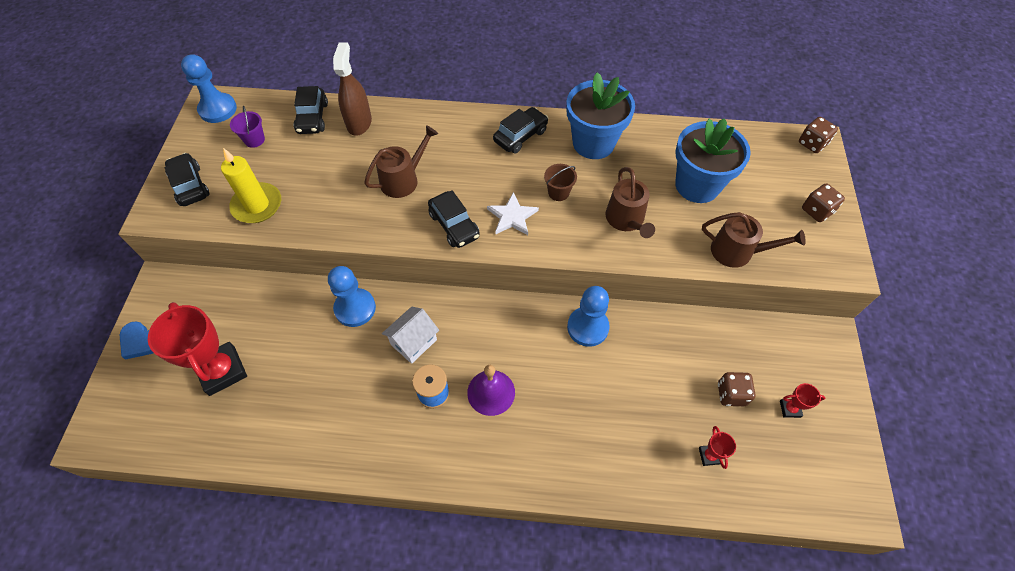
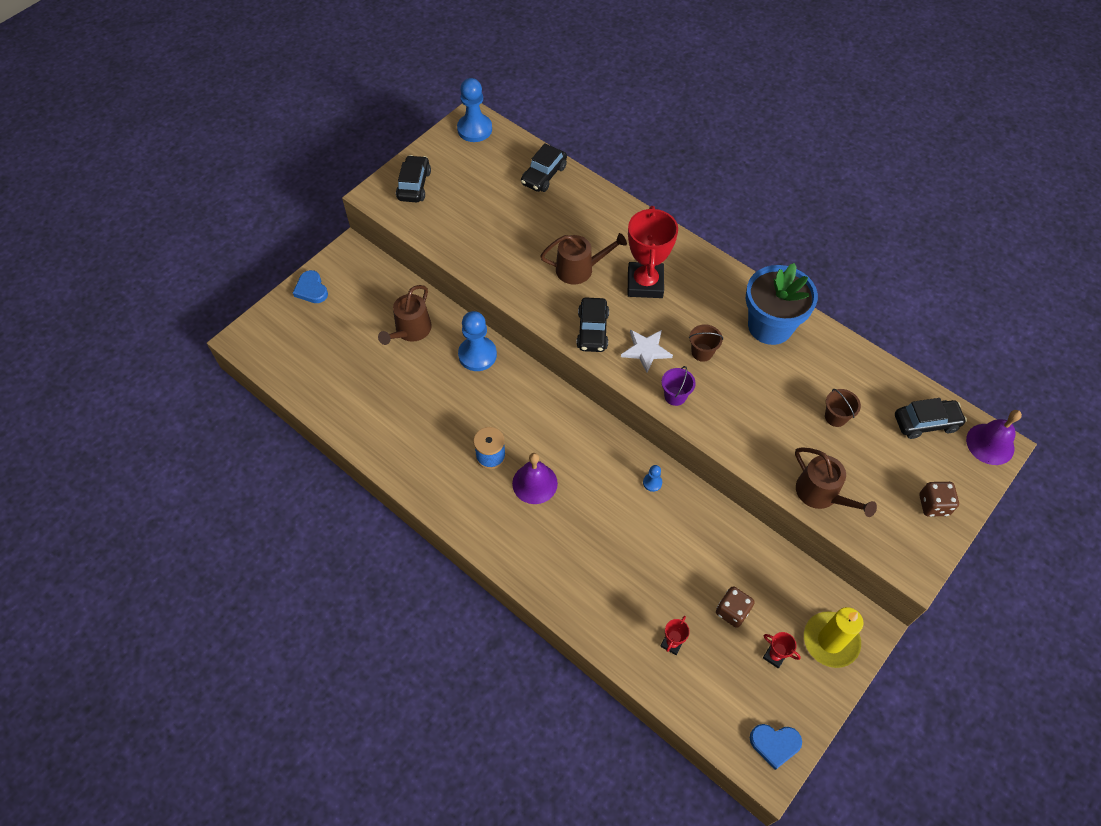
camera: 35 degrees right, 0 degrees up
(222, 371) = (352, 345): red trophy -> red trophy (645, 283)
(254, 140) = (486, 171): purple bucket -> purple bucket (675, 396)
(257, 205) = (452, 228): yellow candle -> yellow candle (830, 640)
(359, 123) = (578, 199): brown spray bottle -> none
(414, 342) = (503, 408): white house -> none
(520, 136) = (708, 284): black car -> black car (926, 423)
(587, 327) = (652, 482): blue pawn -> blue pawn, size x0.46
(626, 220) = (743, 409): brown watering can -> brown watering can (410, 330)
(697, 185) = (835, 417): blue flower pot -> brown bucket
(812, 143) = (990, 444): brown dice -> purple bell
(850, 484) = (774, 744): none -> blue heart

